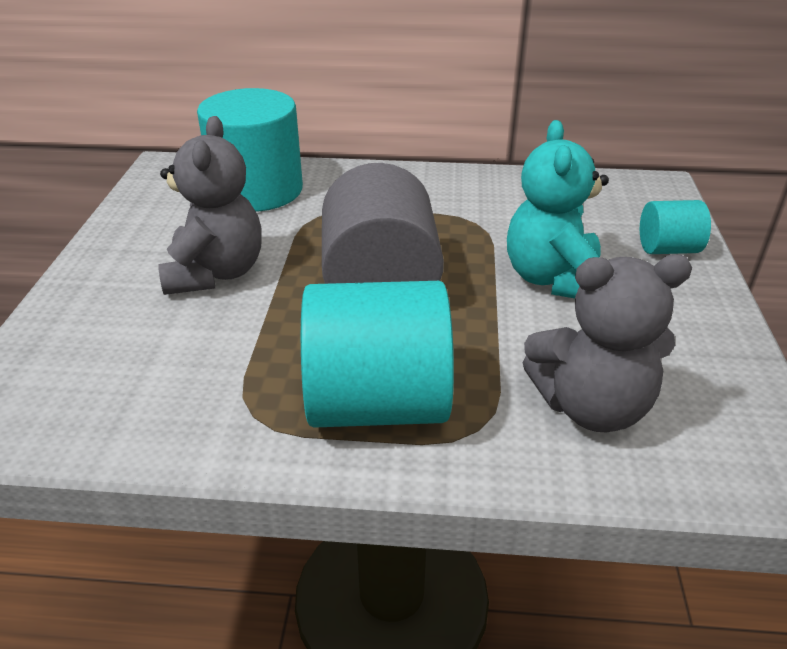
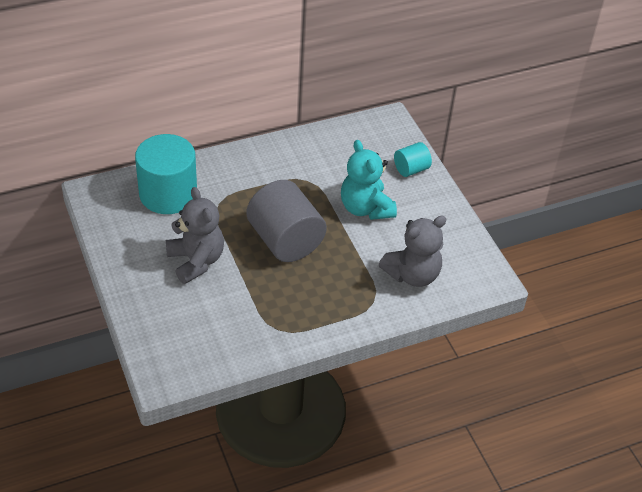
camera: 30 degrees left, 10 degrees up
(377, 403) = (326, 305): turquoise cylinder -> none

